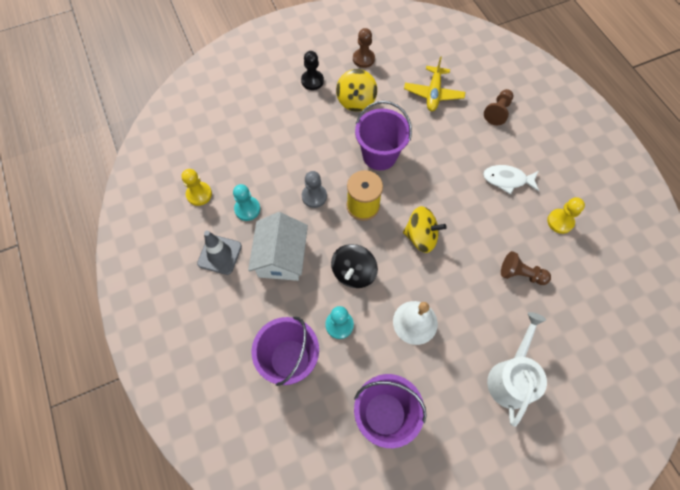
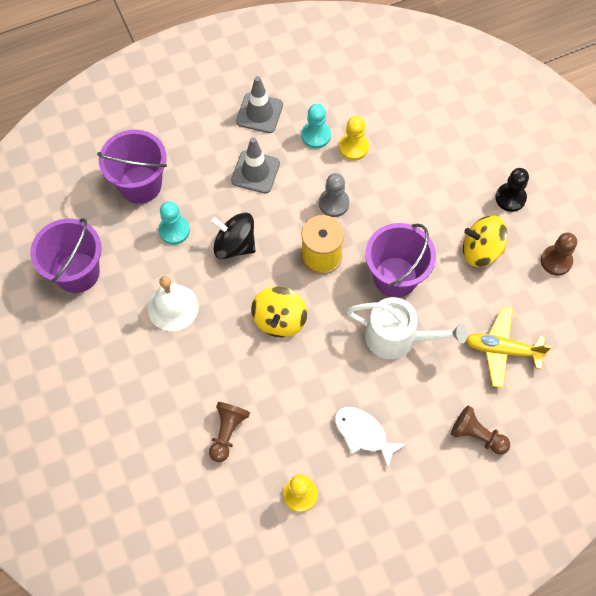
camera: 90 degrees right, 0 degrees up
(199, 194) = (334, 87): yellow pawn -> yellow pawn (353, 147)
(281, 257) = (255, 172): white house -> grey traffic cone
(507, 180) = (363, 434): white fish -> white fish turned 60 degrees counterclockwise
(511, 377) = (103, 405): white watering can -> white watering can (397, 337)

